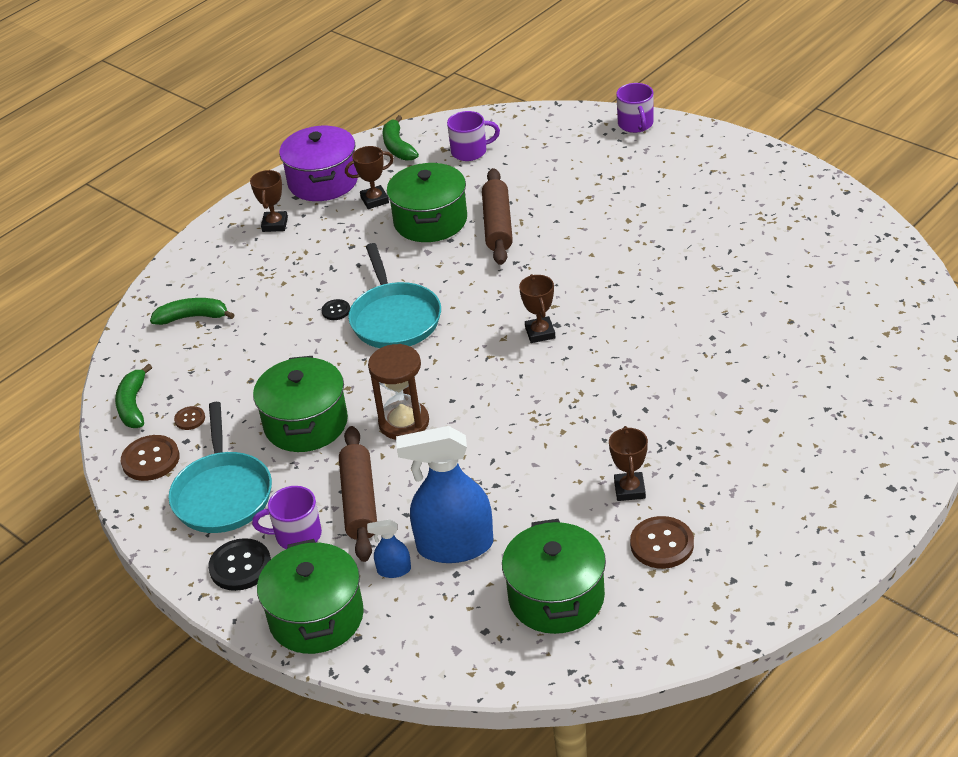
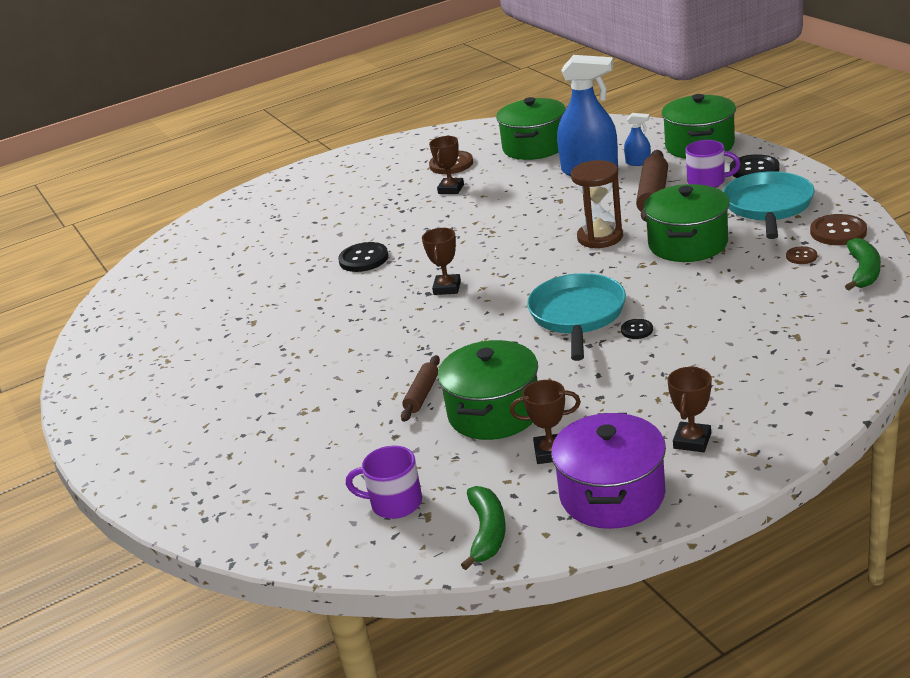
camera: 160 degrees left, 10 degrees down
(193, 317) = (804, 343): green banana -> none
(498, 225) = (422, 394): brown rolling pin -> brown rolling pin, size x0.59
(636, 124) = (170, 501): purple mug -> none
(660, 359) = (363, 259): none -> black button

